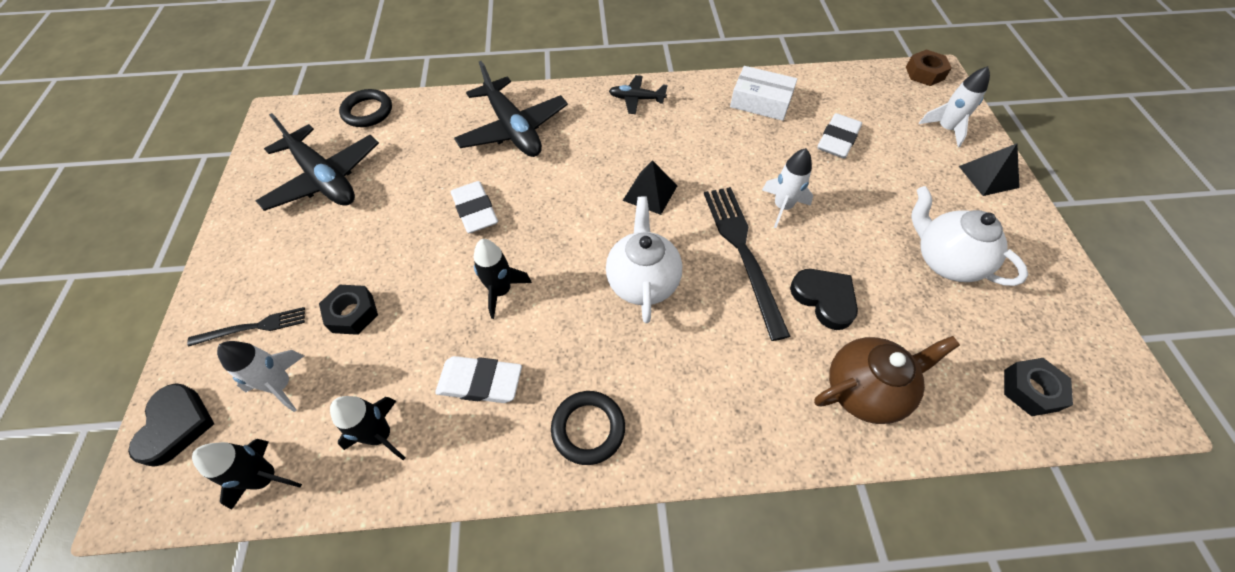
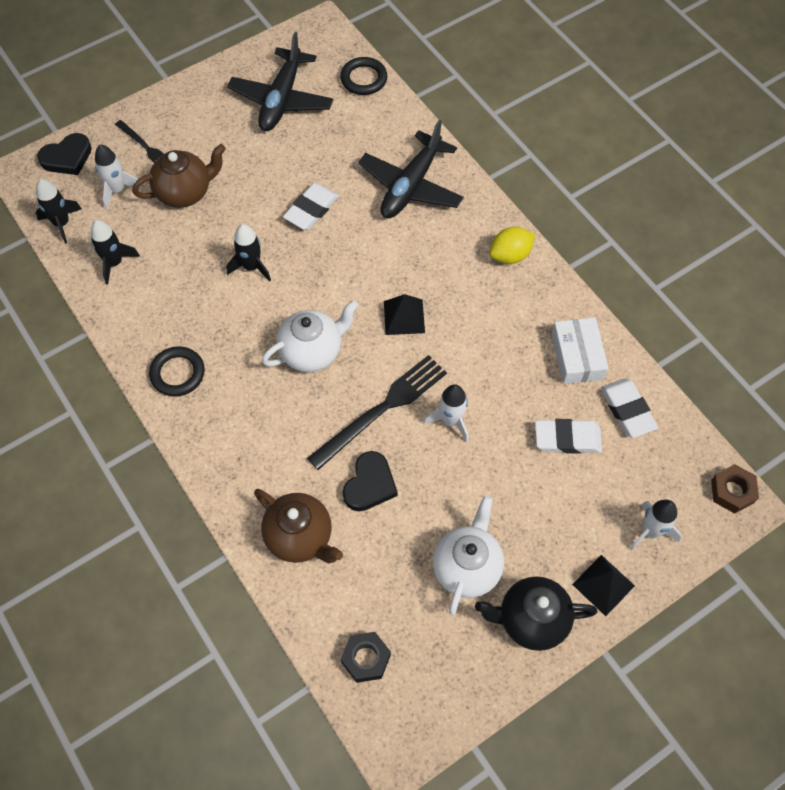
camera: 60 degrees right, 5 degrees up
(352, 313) = (185, 192): black nut -> brown teapot
(480, 382) = (176, 294): white eraser -> white eraser (627, 410)
(636, 99) = (510, 255): black plane -> yellow lemon
(1012, 237) = (531, 620): none -> black teapot

